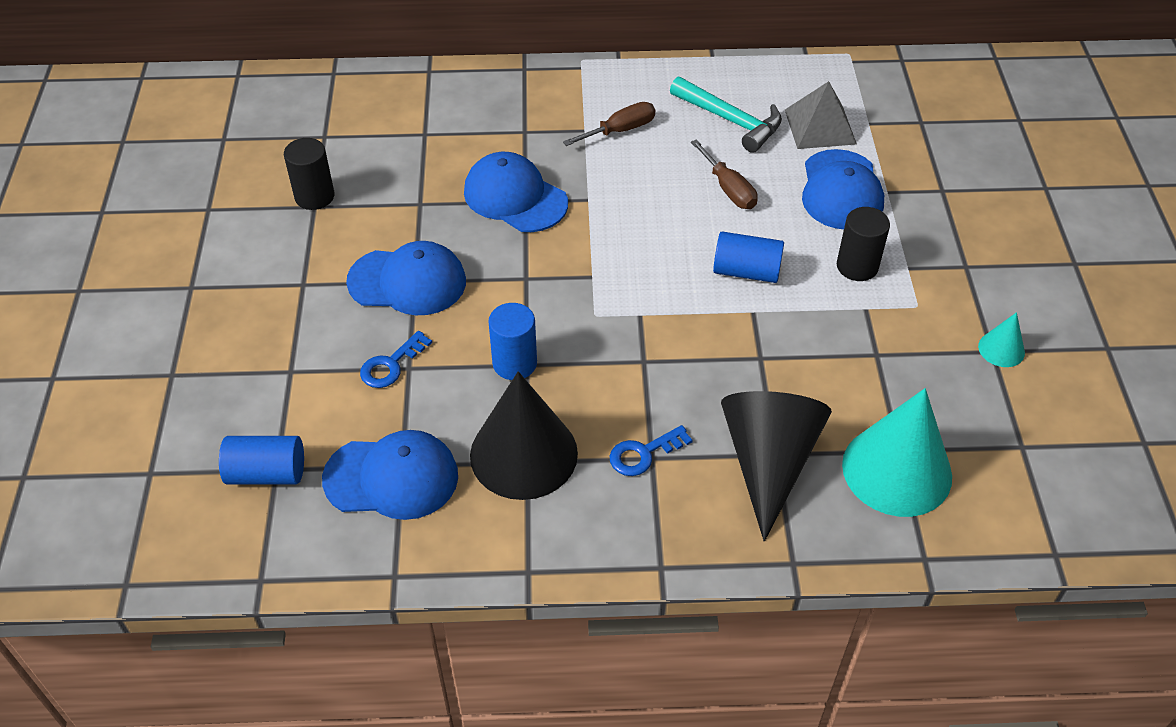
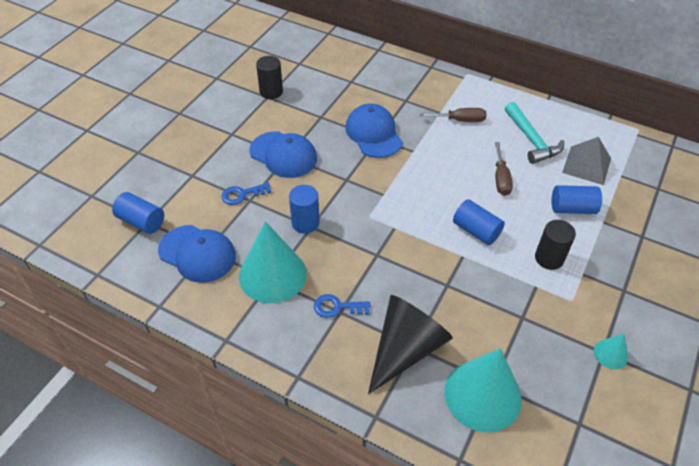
camera: 30 degrees right, 0 degrees up
(523, 454) = (272, 274): black cone -> turquoise cone
(841, 190) = (572, 208): blue cap -> blue cylinder

